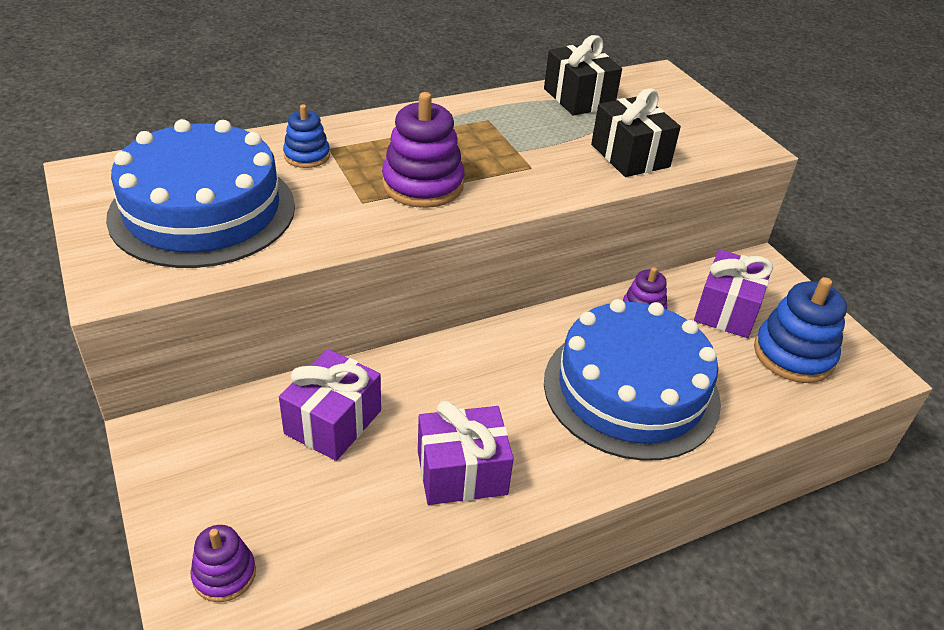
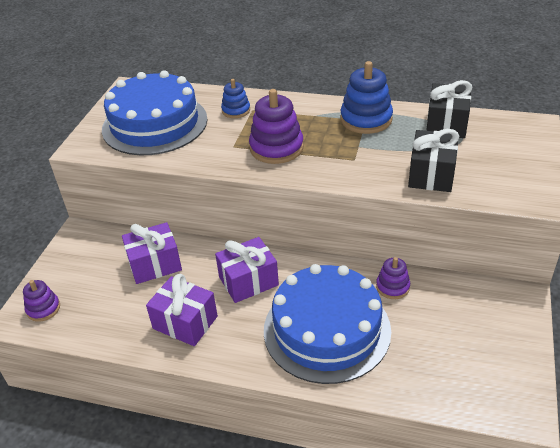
camera: 45 degrees right, 0 degrees up
(726, 310) = (453, 314): purple gift -> purple gift (248, 281)
(793, 355) = (468, 366): blue stacking toy -> blue stacking toy (366, 119)

